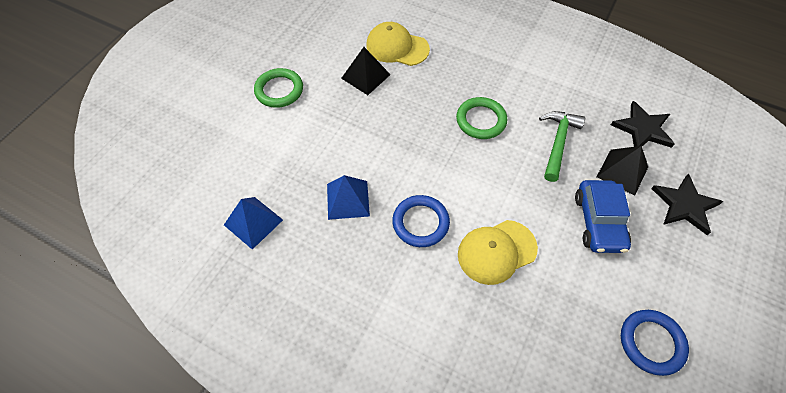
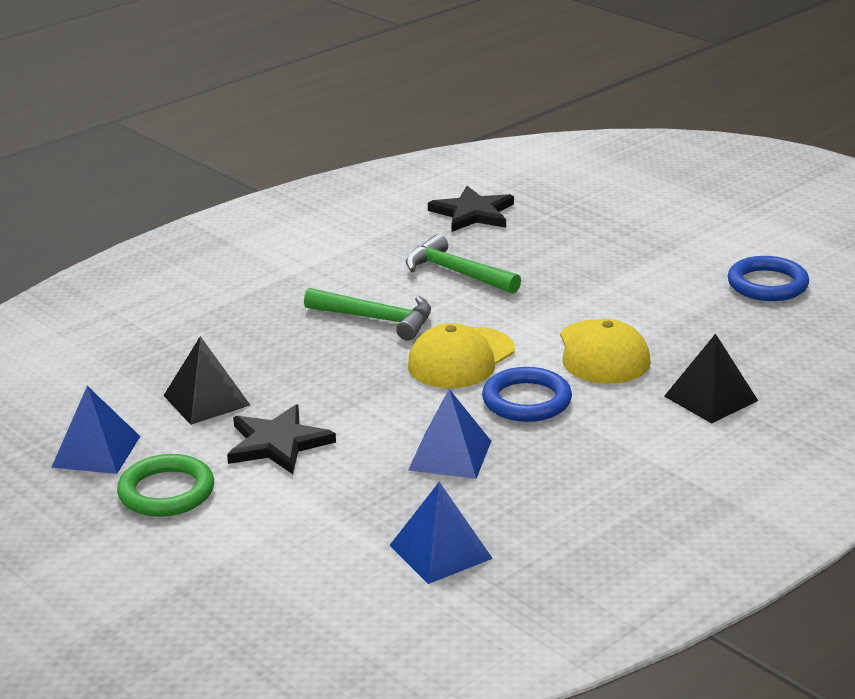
camera: 70 degrees left, 30 degrees down
(306, 52) = (96, 451): none -> blue pyramid
(397, 47) = (165, 360): yellow cap -> yellow cap (461, 359)
(481, 120) = (376, 319): green ring -> green hammer
(598, 222) = (595, 275): blue car -> none
(622, 172) = (530, 242): black pyramid -> black pyramid (710, 398)
(685, 205) = (602, 219): black star -> black star (278, 443)

